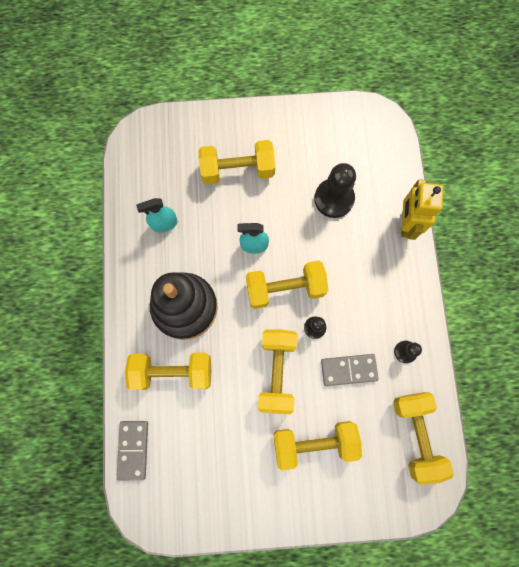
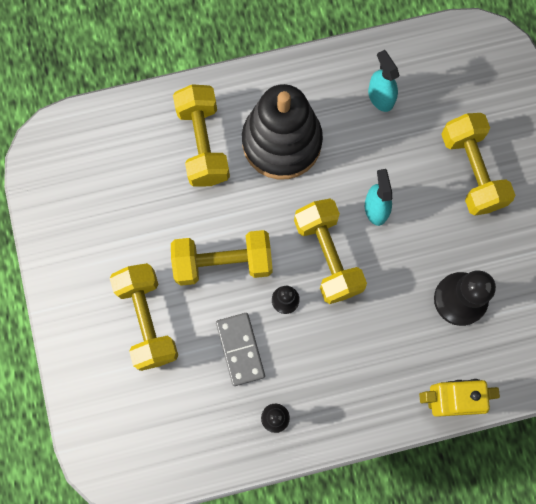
camera: 80 degrees right, 0 degrees up
(133, 449) = (110, 119): grey domino -> none
(415, 435) = (175, 443): yellow dumbbell -> none

